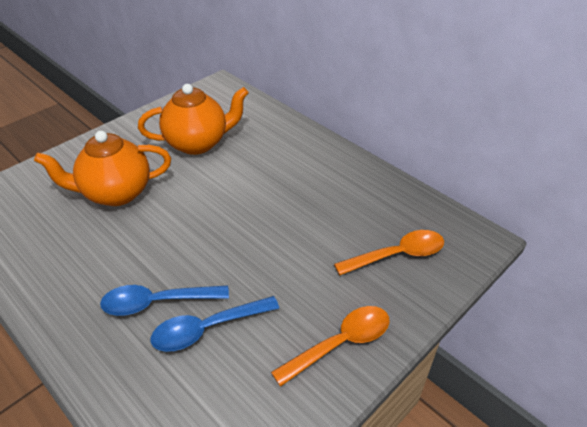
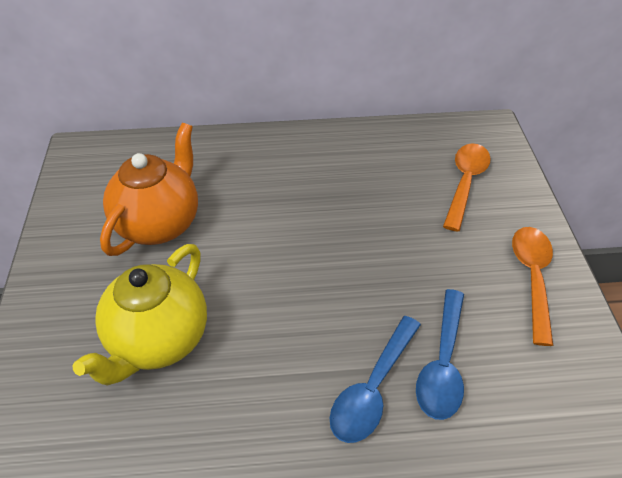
camera: 50 degrees left, 5 degrees up
(116, 193) = (158, 340): orange teapot -> yellow teapot

